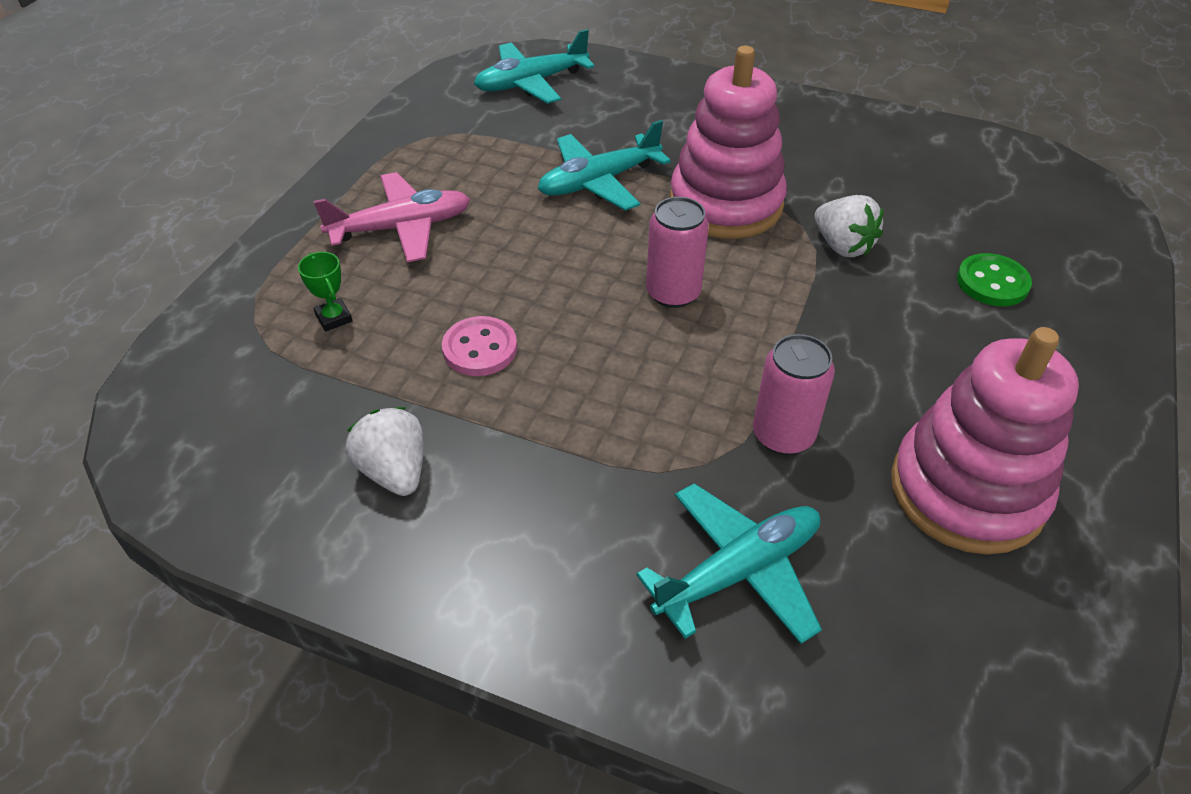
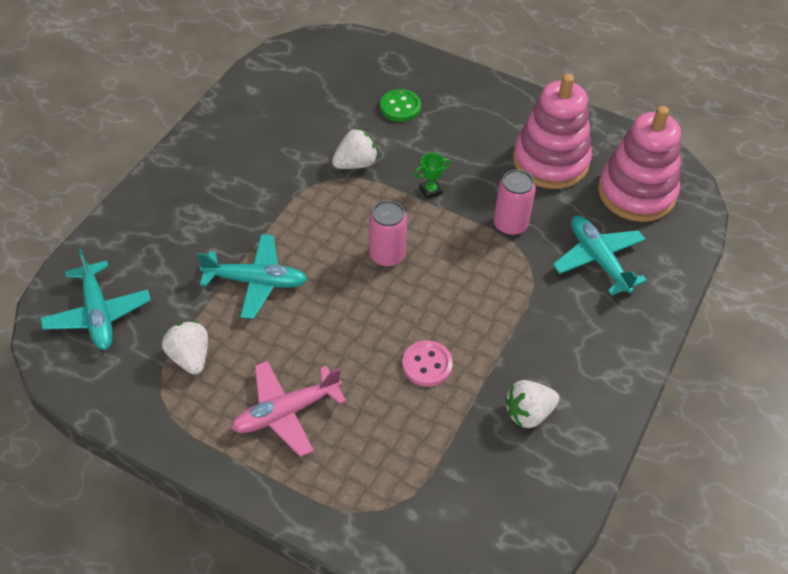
camera: 85 degrees left, 5 degrees up
(334, 318) = (385, 455): green trophy -> green trophy (430, 191)
(401, 228) = (286, 412): pink plane -> pink plane turned 105 degrees counterclockwise
(478, 149) = (190, 357): none -> white strawberry
(599, 182) = (256, 281): turquoise plane -> turquoise plane turned 60 degrees counterclockwise
(726, 204) = (299, 213): pink stacking toy -> pink stacking toy (636, 193)

